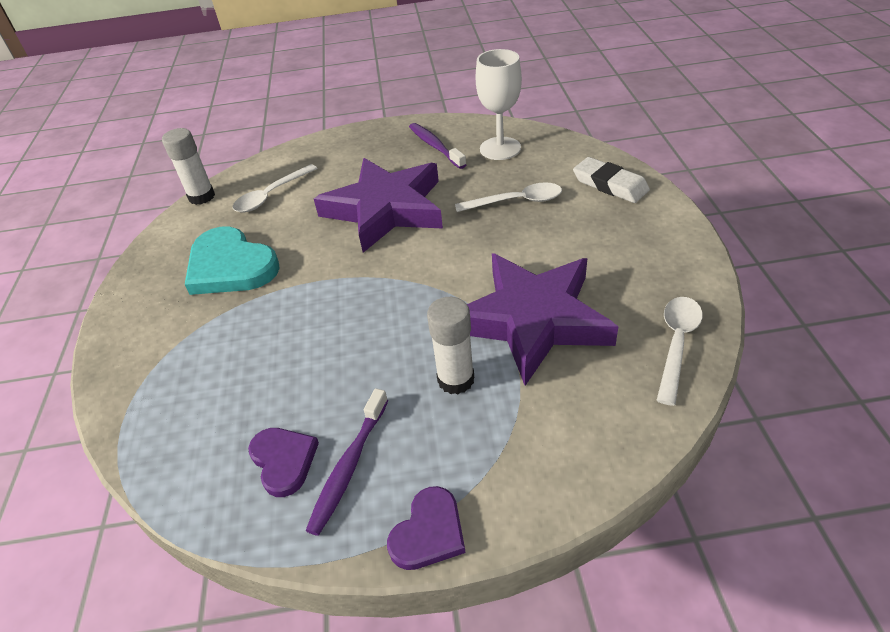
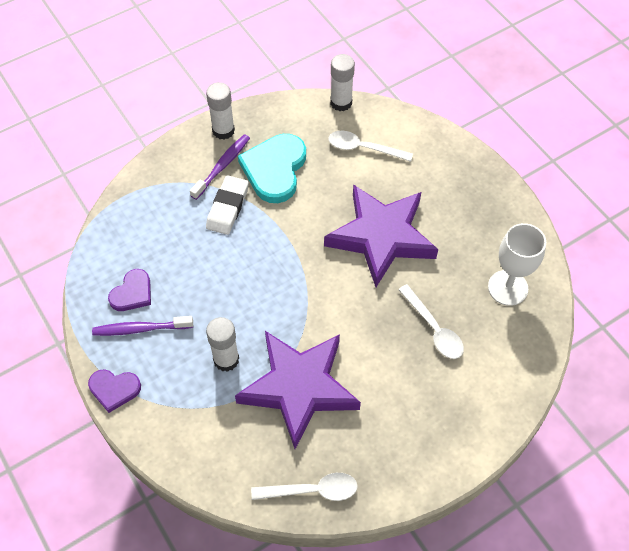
camera: 60 degrees right, 15 degrees up
(133, 296) = (223, 130): none -> white glue stick
(435, 146) = (487, 234): purple toothbrush -> purple toothbrush (222, 166)
(610, 184) = (492, 395): white eraser -> white eraser (228, 207)

